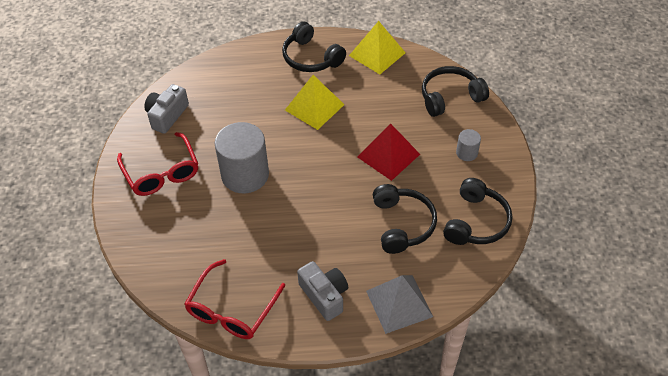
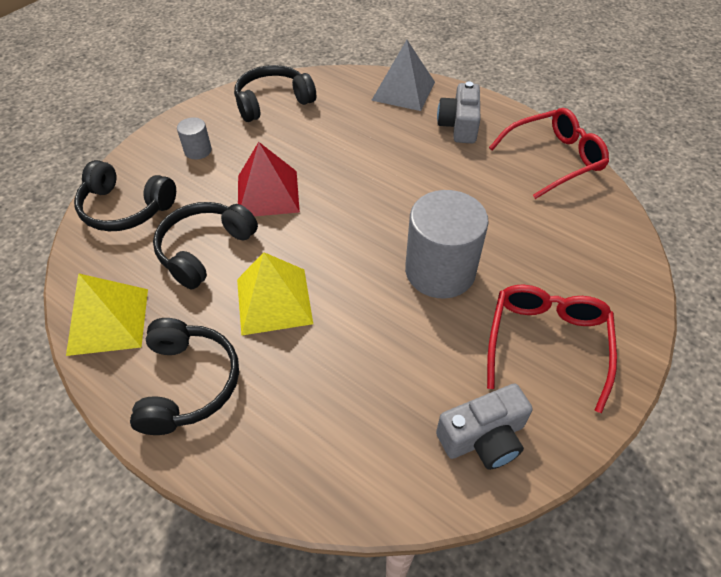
camera: 140 degrees left, 0 degrees up
(402, 224) = (333, 134): black headphones -> black headphones (205, 250)

